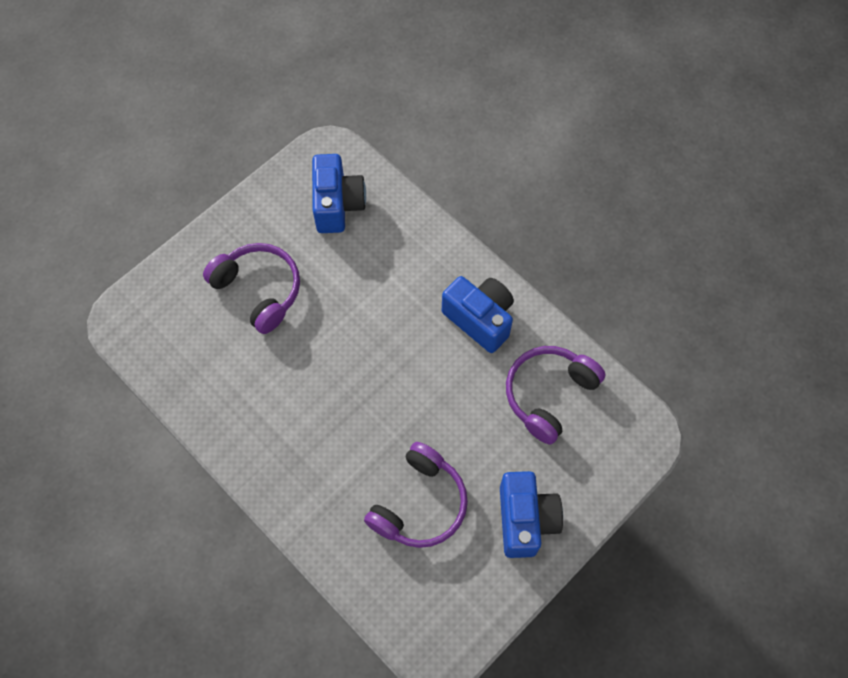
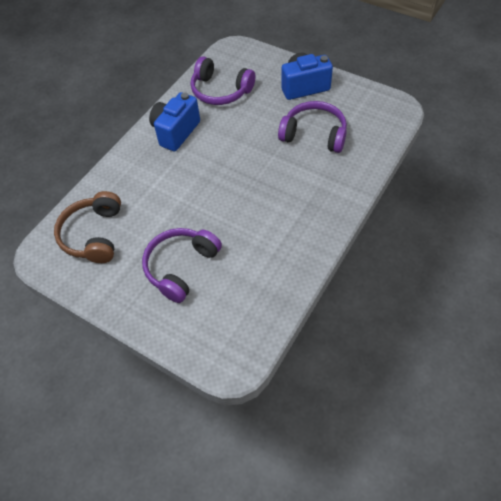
camera: 100 degrees left, 10 degrees down
(337, 205) = (93, 235): blue camera -> brown headphones

